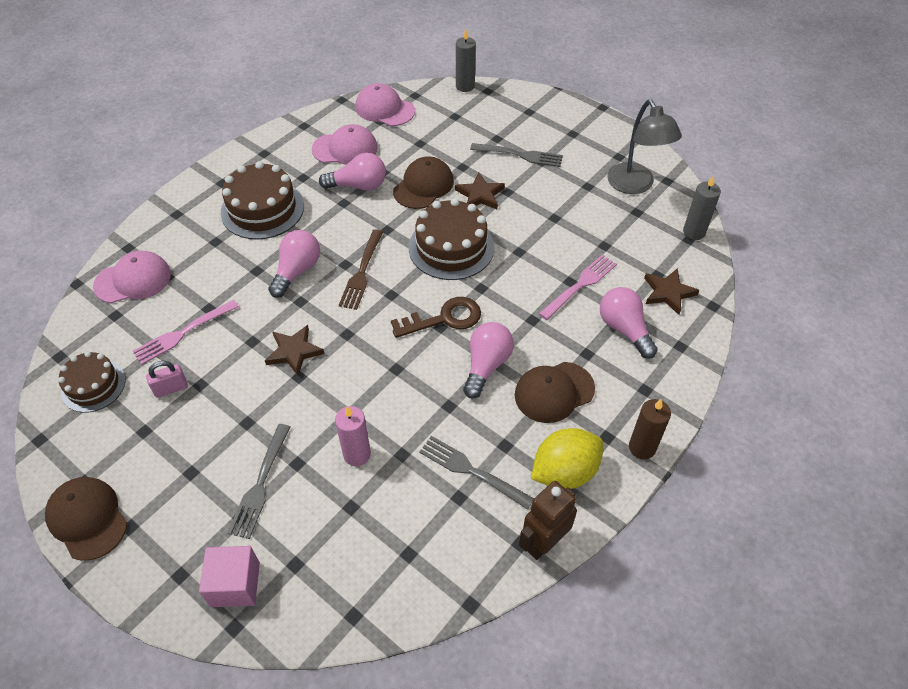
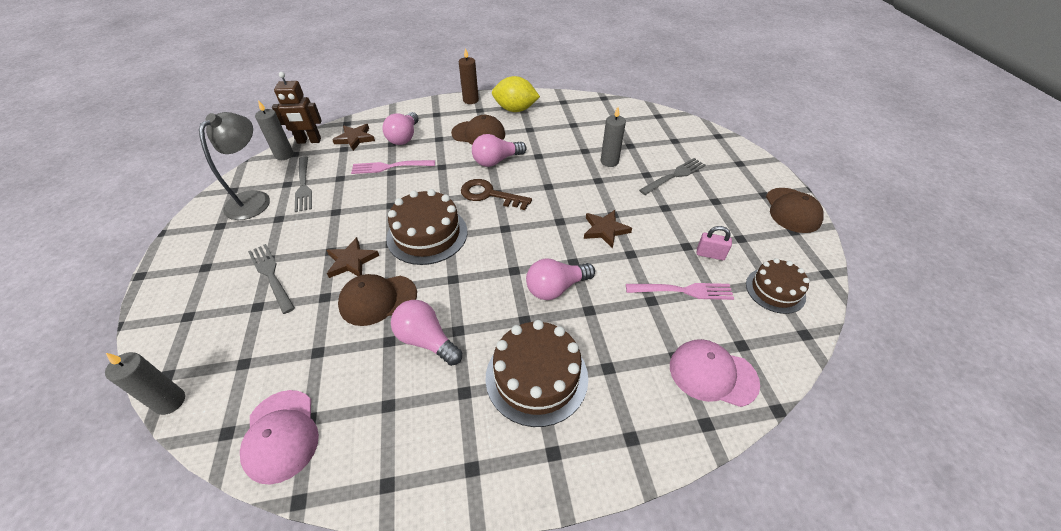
camera: 140 degrees left, 5 degrees down
(235, 584) = (710, 147): pink cube -> none
(345, 149) = (387, 401): pink cap -> none
(357, 454) = (609, 162): pink candle -> grey candle
(362, 272) = (508, 256): brown fork -> none
(471, 471) = (557, 129): grey fork -> grey fork (303, 186)
(543, 542) = (553, 97): brown robot -> brown robot (309, 141)

